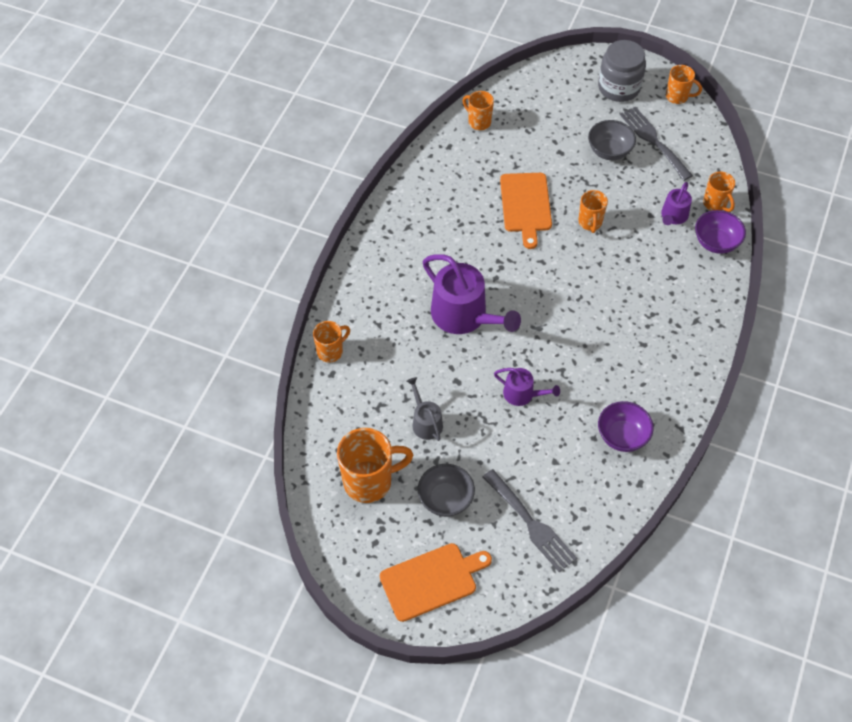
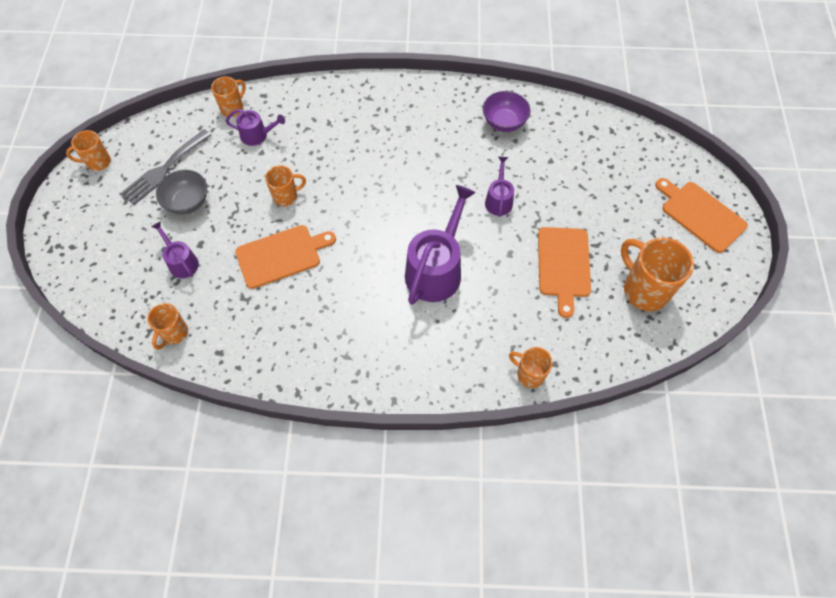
camera: 110 degrees left, 5 degrees up
(425, 422) = (563, 265): grey watering can -> orange cutting board
(445, 499) = (627, 227): grey bowl -> none
(531, 524) = (613, 162): grey fork -> none
(546, 137) = (181, 262): none -> purple watering can
(619, 87) = (93, 214): grey jar -> none
(677, 97) = (98, 162): orange mug -> orange mug turned 105 degrees counterclockwise
(716, 242) = (278, 100): purple bowl -> none

